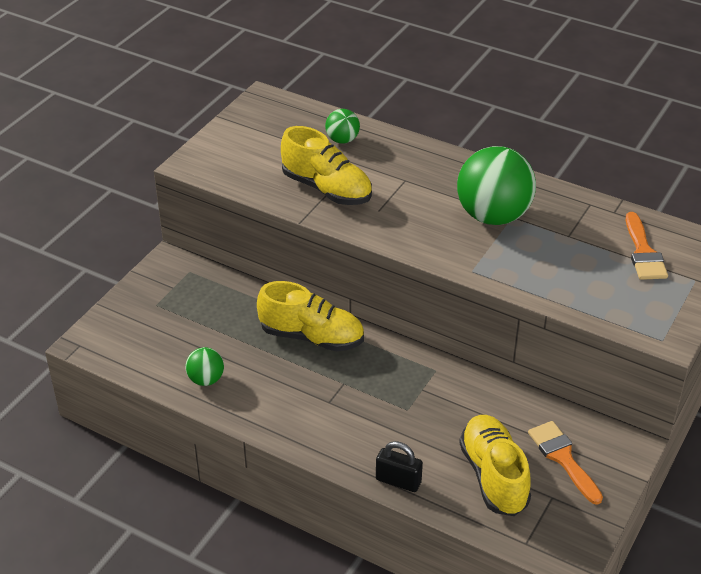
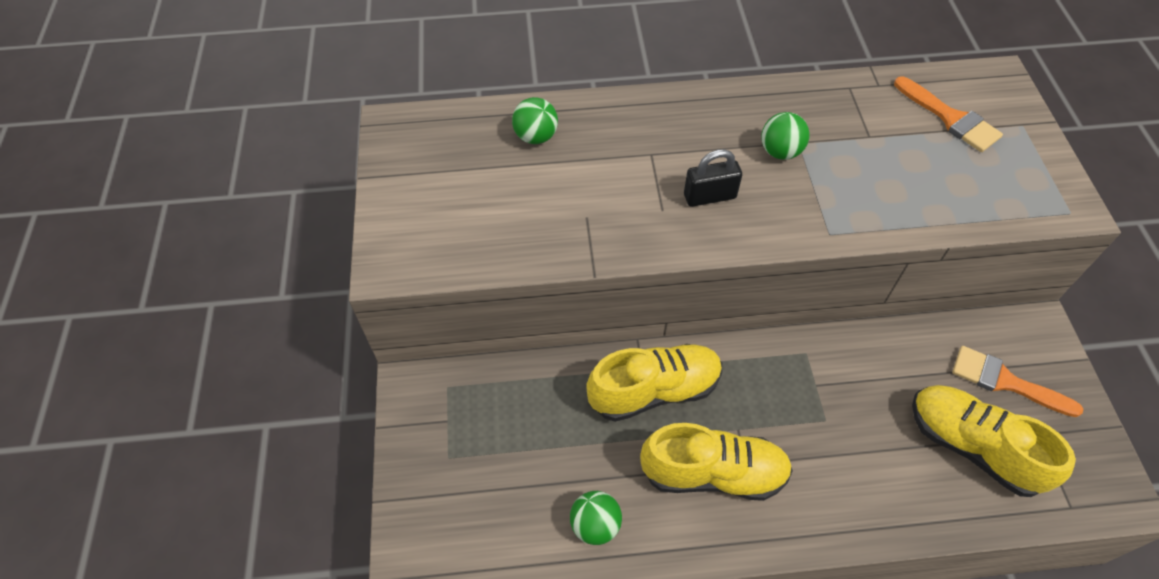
camera: 35 degrees left, 15 degrees up
(327, 189) = (581, 212): yellow shoe -> yellow shoe (713, 473)
(398, 481) = (900, 518): black padlock -> black padlock (709, 196)
(493, 216) = (780, 152): green ball -> green ball, size x0.48

